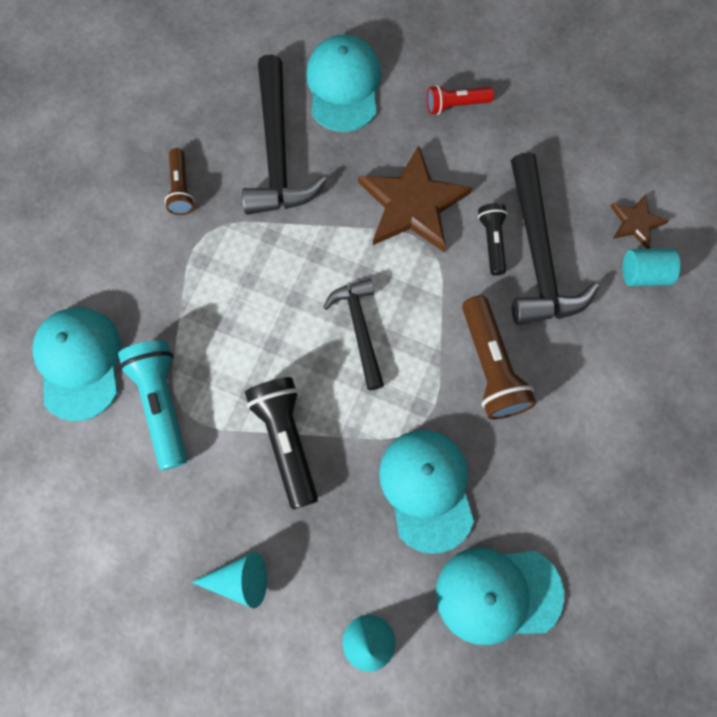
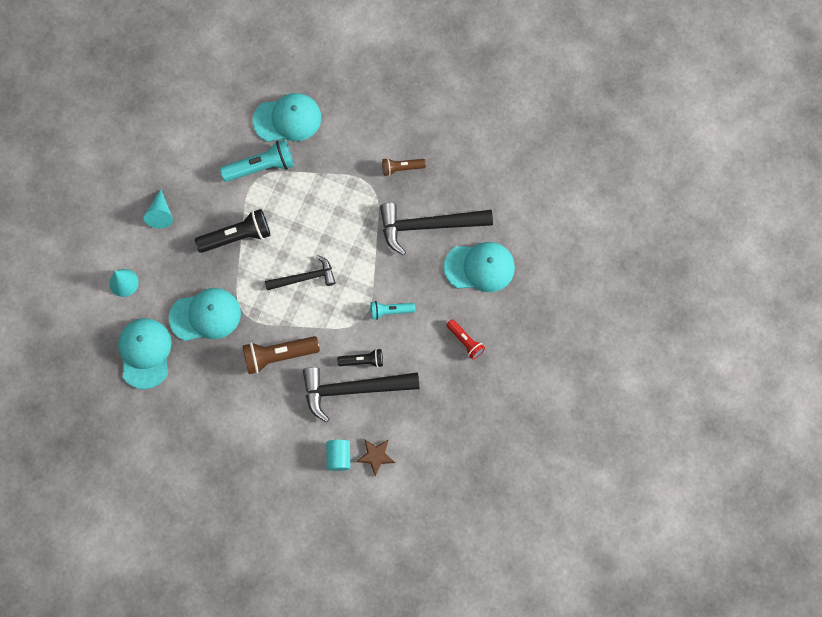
camera: 90 degrees right, 0 degrees up
(412, 204) = (390, 311): brown star -> turquoise flashlight
(455, 105) = (465, 341): red flashlight -> red flashlight turned 150 degrees clockwise

